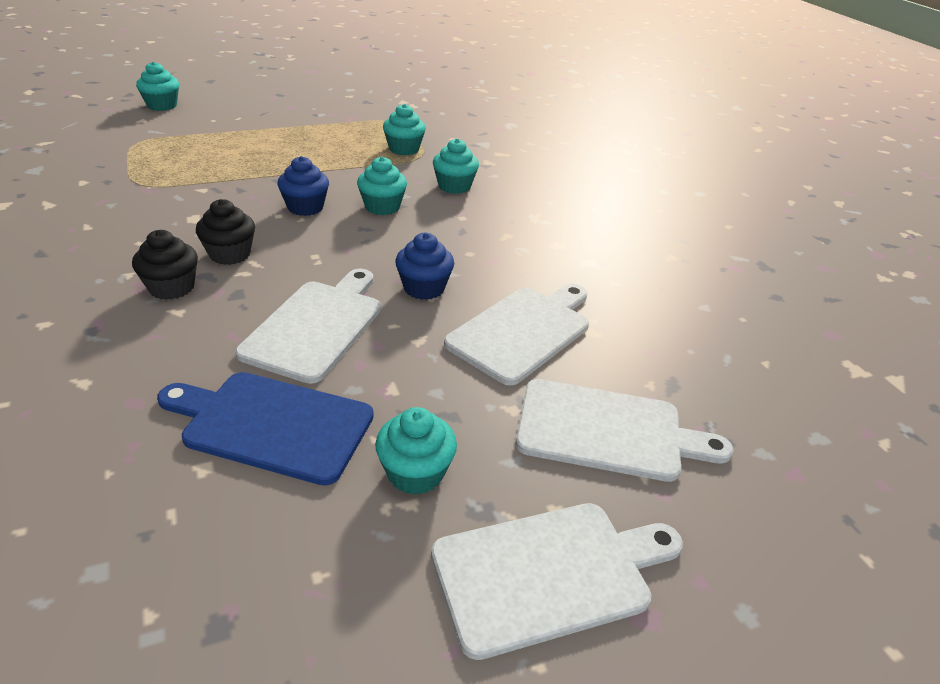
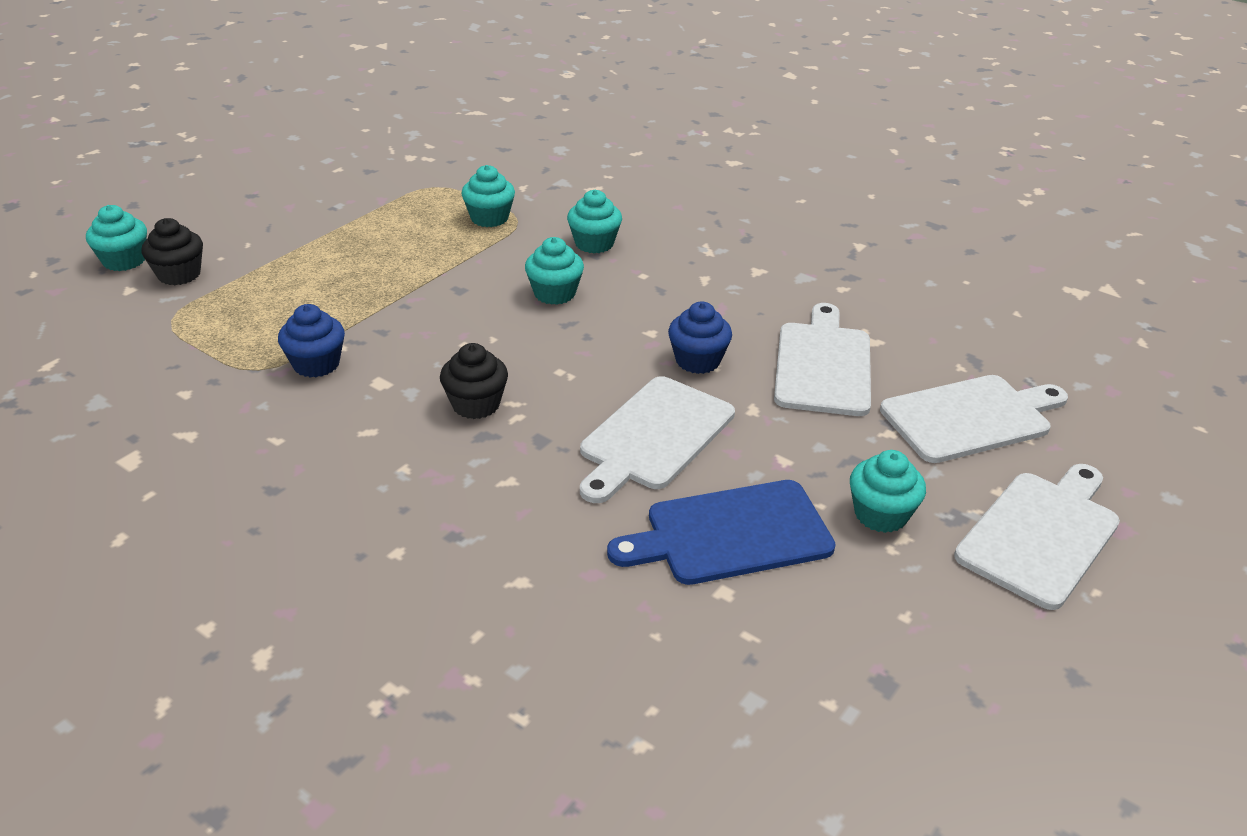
camera: 30 degrees left, 0 degrees up
(171, 287) = (468, 461): black cupcake -> black cupcake (179, 274)
(305, 207) = (479, 324): blue cupcake -> blue cupcake (316, 364)
(316, 326) = (653, 436): white cutting board -> white cutting board turned 135 degrees counterclockwise

